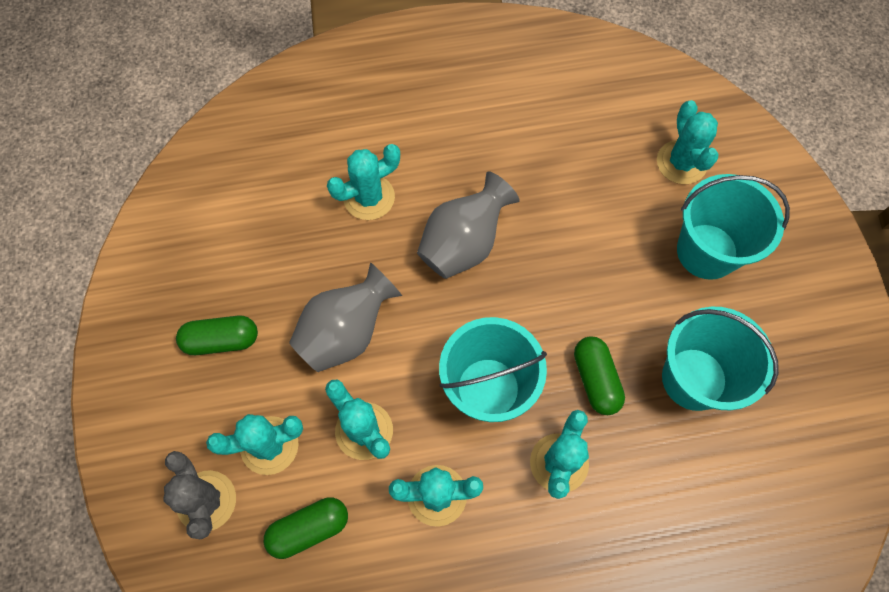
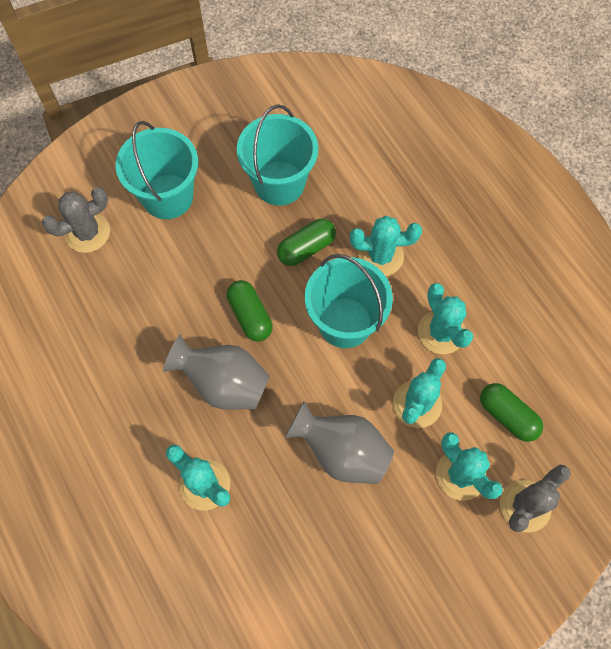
camera: 110 degrees left, 0 degrees up
(221, 340) = (391, 559): green capsule -> green capsule (250, 316)
(681, 162) = (87, 232): turquoise cactus -> grey cactus

